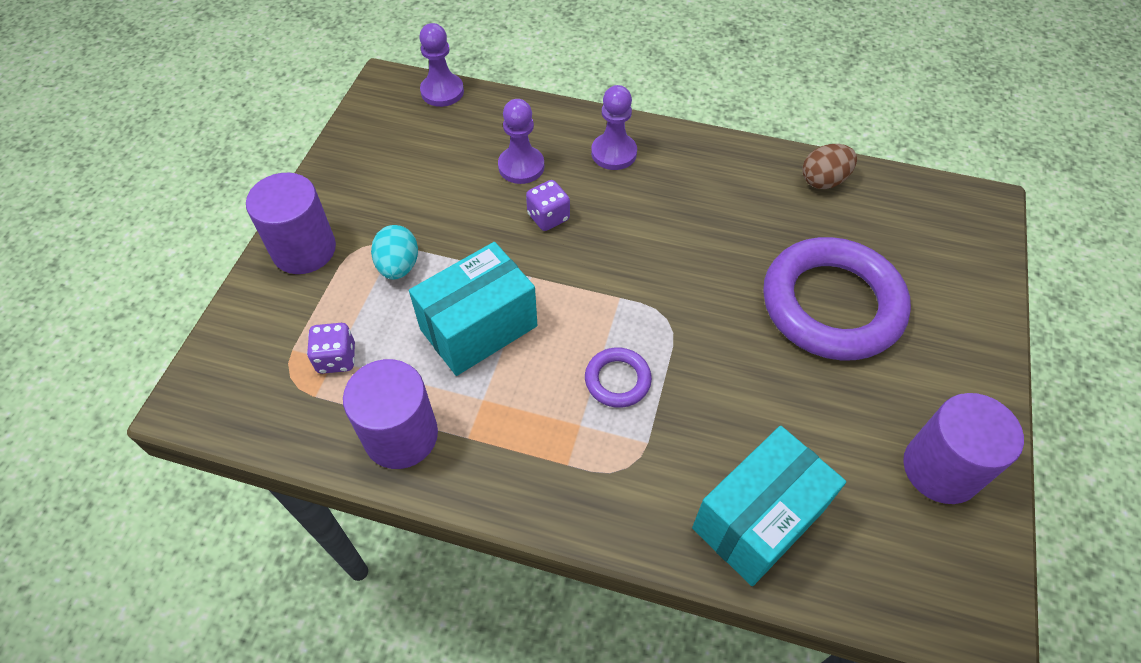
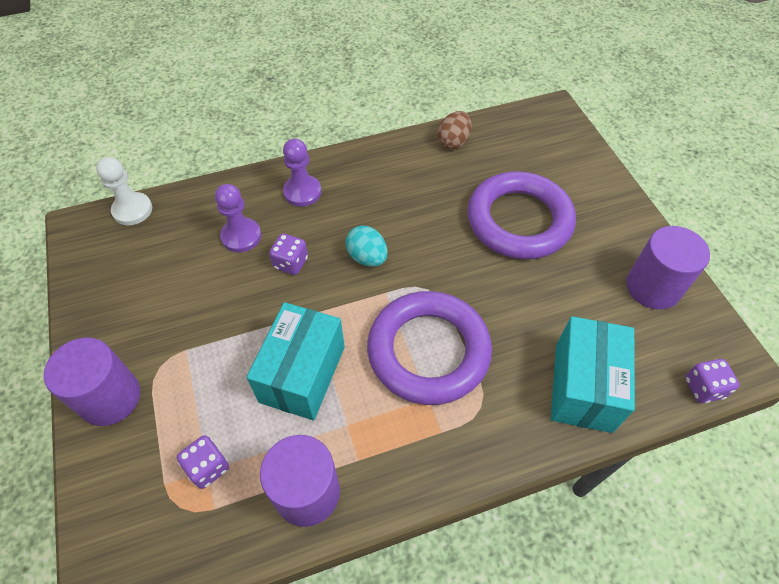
camera: 35 degrees left, 0 degrees up
(398, 266) = (203, 364): turquoise egg -> turquoise egg (367, 257)
(442, 91) = (132, 210): purple pawn -> white pawn
(617, 380) = (428, 351): purple ring -> purple ring, size x2.27
(908, 614) = (703, 388): none -> purple dice

